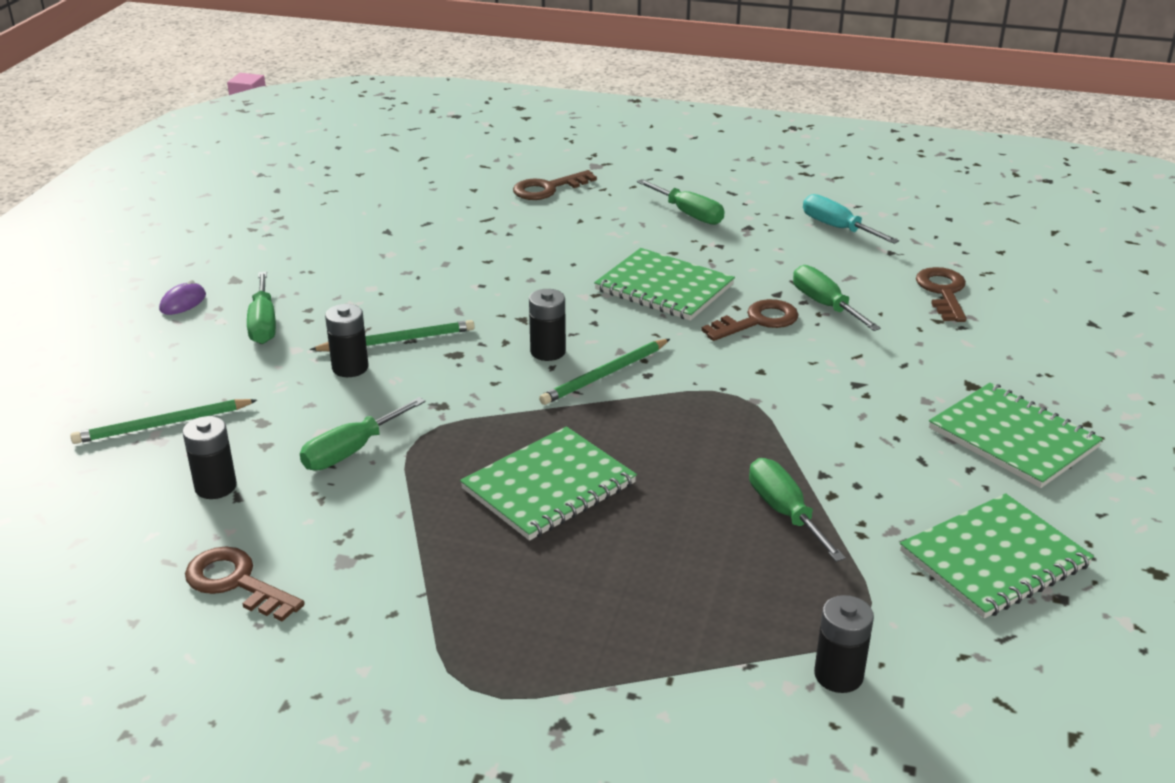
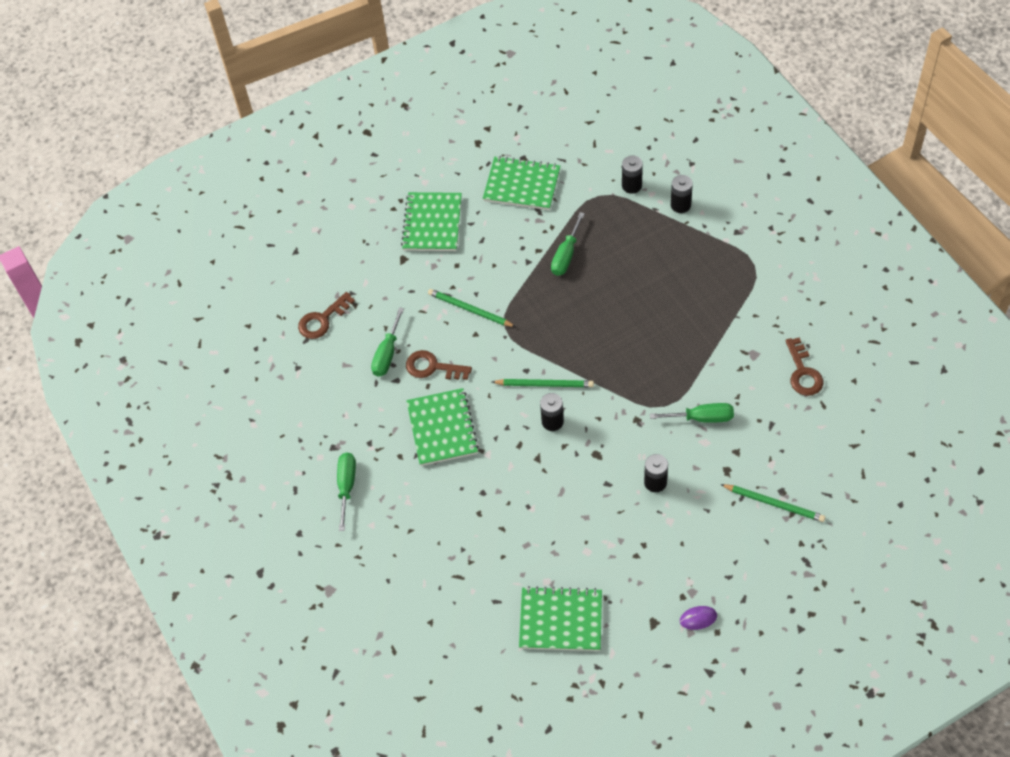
camera: 130 degrees left, 25 degrees up
(215, 487) = (776, 438): black battery -> black battery (680, 205)
(263, 324) = (670, 559): green screwdriver -> none
(397, 340) = (614, 488): green pencil -> green pencil (470, 309)
(547, 189) = (388, 584): brown key -> none
(549, 486) = (639, 334): green notebook -> green notebook (561, 620)
(837, 228) = (292, 408): turquoise screwdriver -> none

